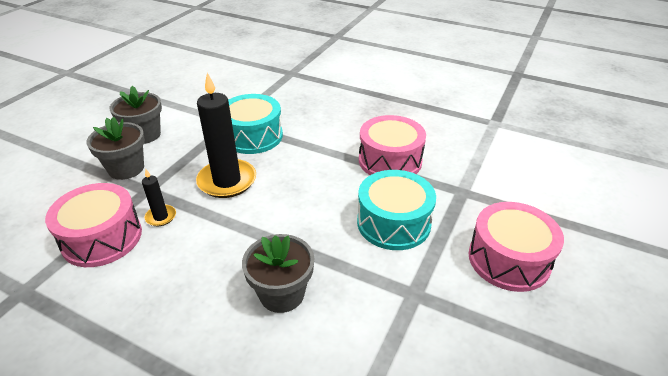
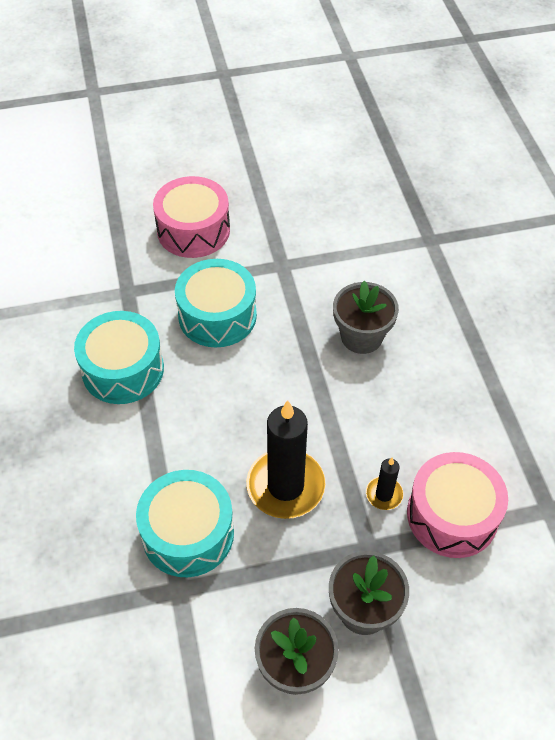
camera: 130 degrees left, 15 degrees up
(390, 160) = (123, 369): pink drum -> turquoise drum

